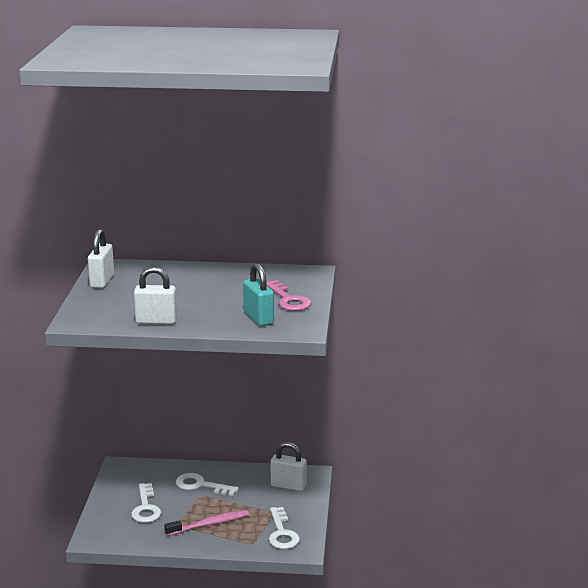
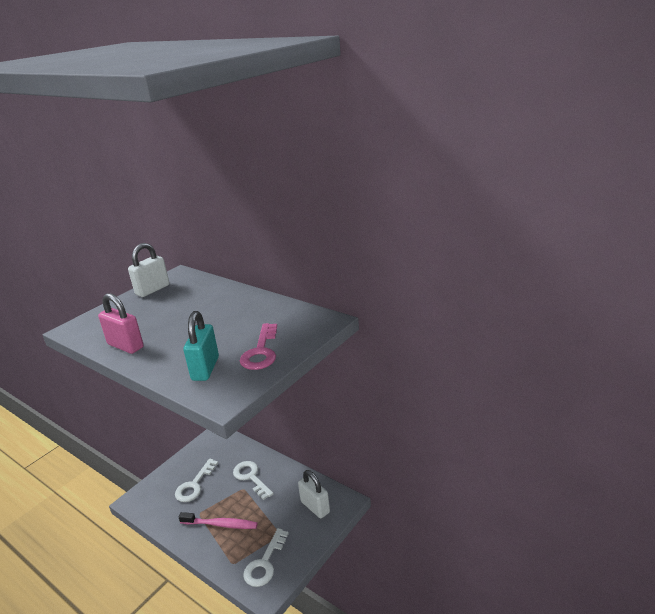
camera: 35 degrees right, 5 degrees up
(156, 321) = (125, 346): white padlock -> pink padlock

